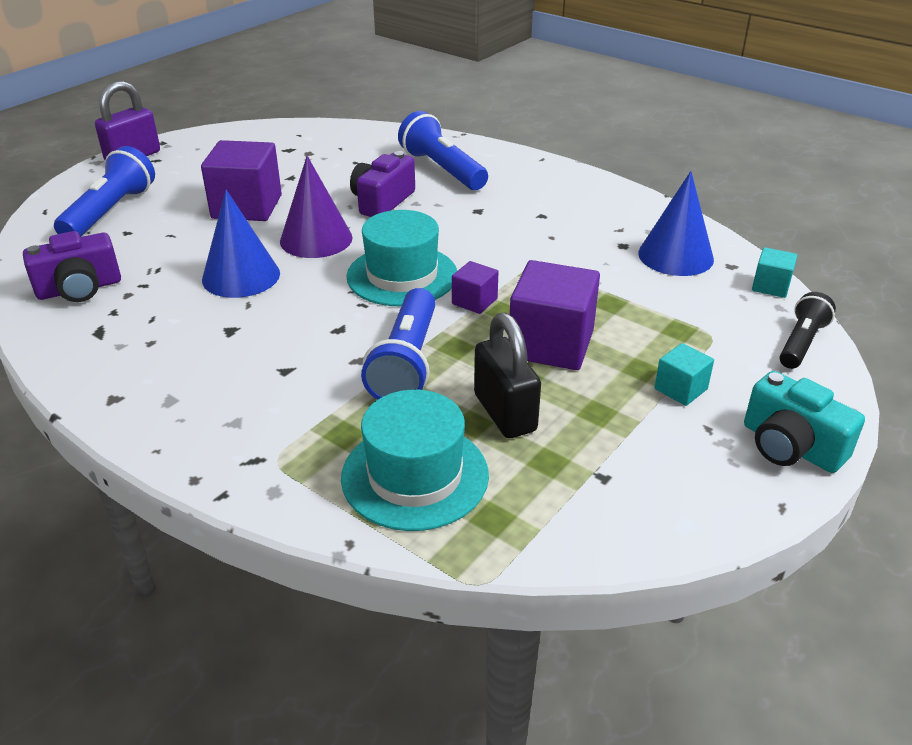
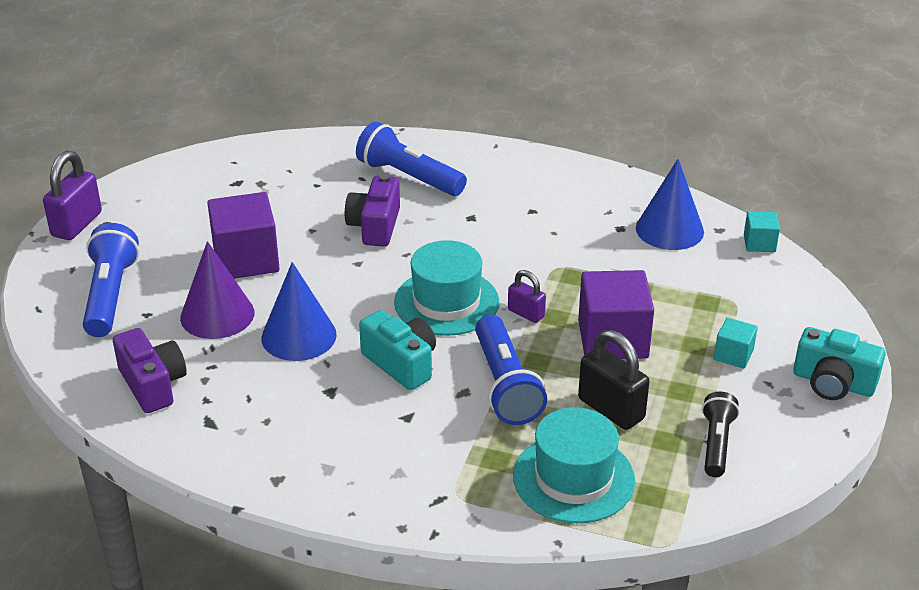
camera: 20 degrees left, 0 degrees up
(79, 289) = (153, 384): purple camera -> purple camera turned 75 degrees counterclockwise
(316, 239) = (341, 281): purple cone -> purple cone (217, 315)
(317, 320) = (401, 363): none -> turquoise camera
(474, 301) = (526, 313): purple cube -> purple padlock
(801, 343) = (804, 292): black flashlight -> black flashlight (716, 444)

